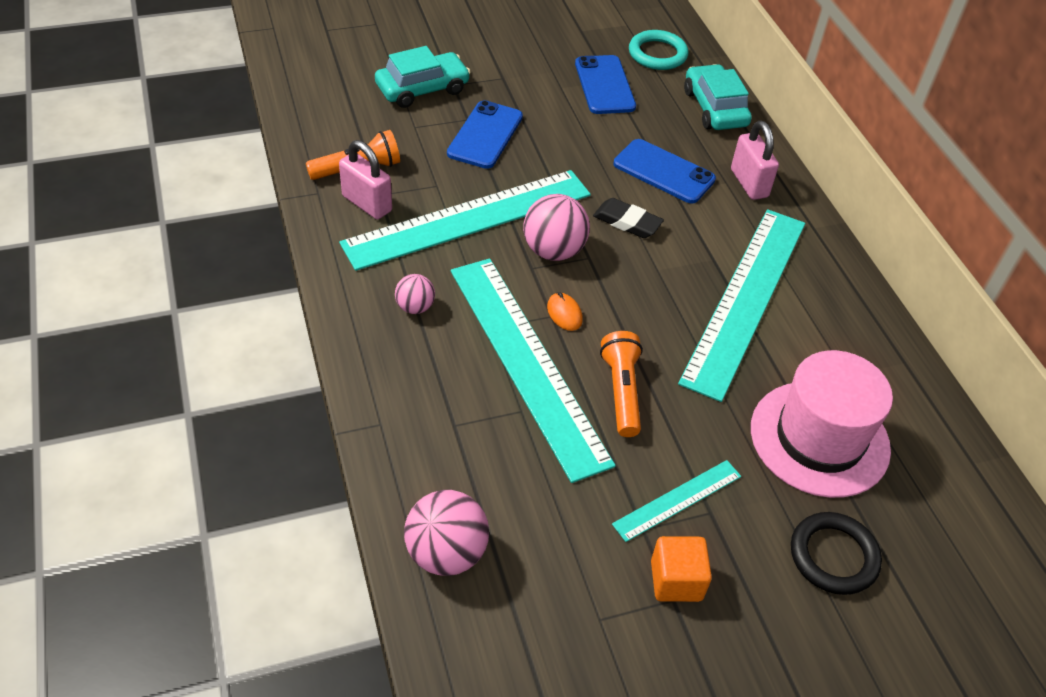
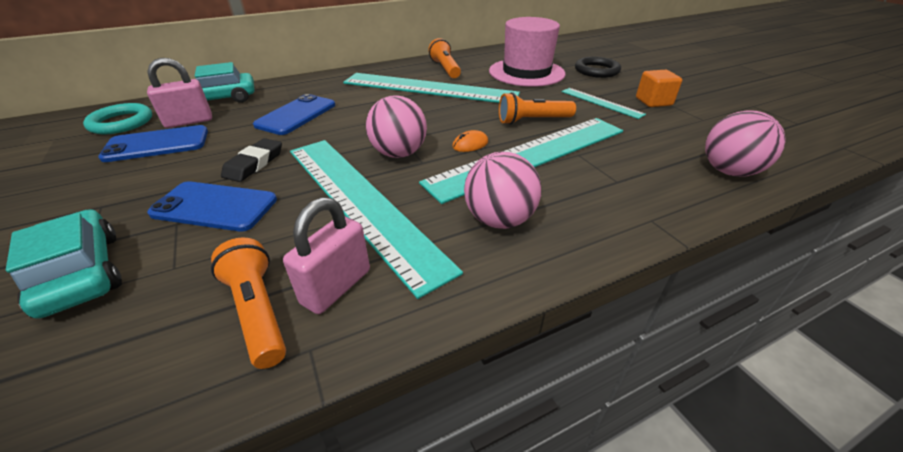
camera: 95 degrees left, 10 degrees down
(415, 307) = (499, 220): pink ball -> pink ball, size x1.74
(627, 222) = (358, 126): black eraser -> black eraser (254, 164)
(749, 183) = (313, 88): pink padlock -> pink padlock (189, 122)
(834, 330) = (445, 69): none -> orange flashlight

